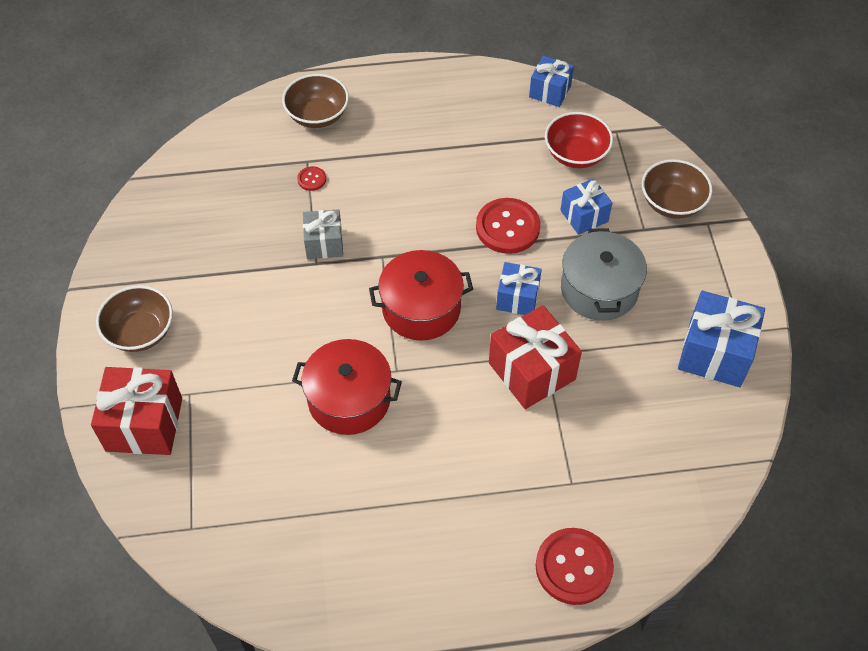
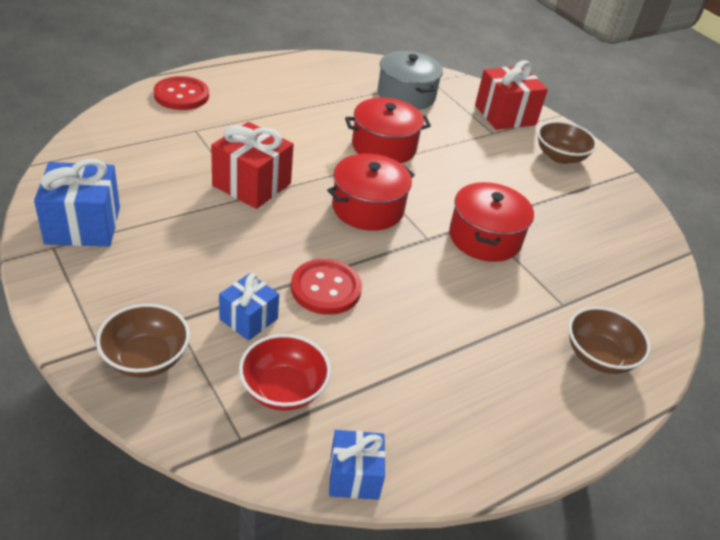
camera: 150 degrees right, 15 degrees down
(311, 179) = (543, 289): red button -> none
(324, 243) = (485, 238): grey gift -> red pot
(517, 298) = (287, 231): blue gift -> none
(599, 289) = (210, 254): grey pot -> grey pot (406, 95)

